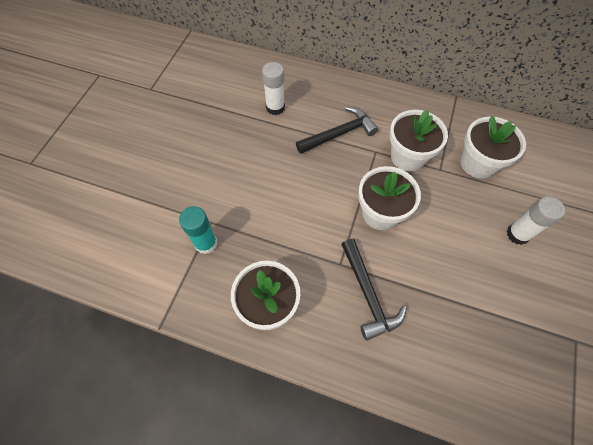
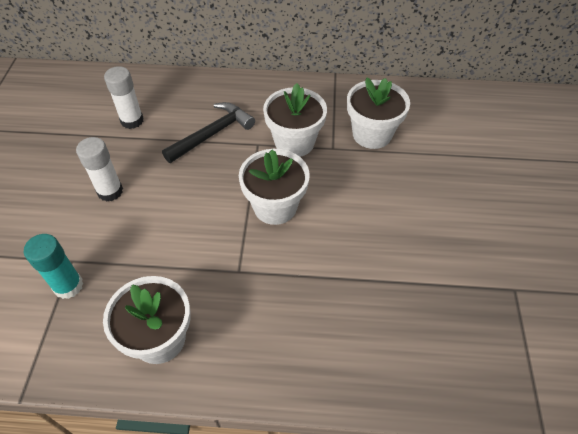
camera: 15 degrees left, 10 degrees down
(368, 294) = (277, 296): black hammer -> none
(517, 234) = (429, 196): white glue stick -> white glue stick (110, 191)

